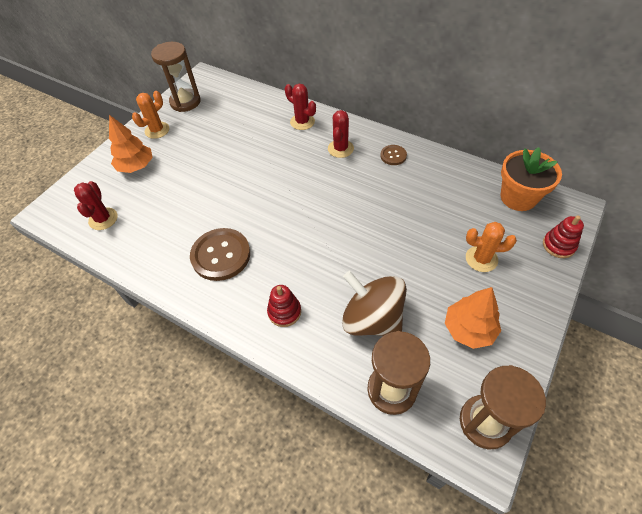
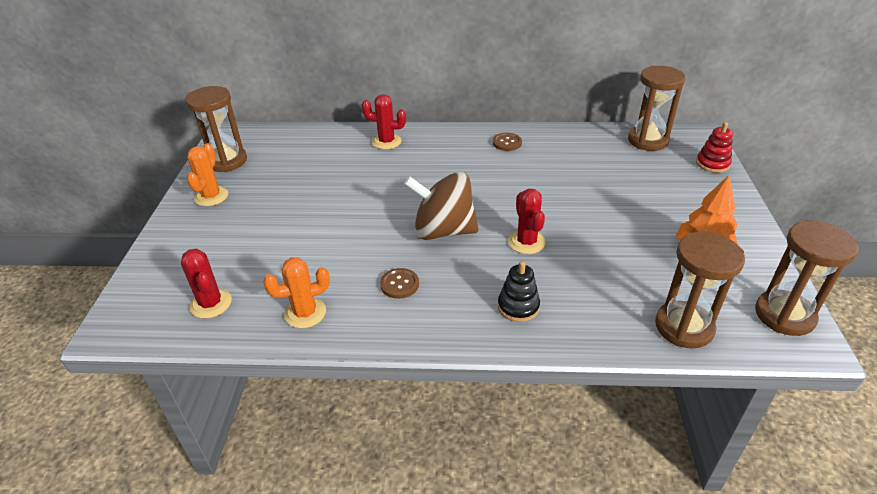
camera: 30 degrees left, 15 degrees down
(136, 166) = (213, 238): orange tree -> none
(221, 255) = (399, 284): brown button -> brown button, size x0.51
(284, 312) = (518, 307): red stacking toy -> black stacking toy
(340, 149) = (448, 152): red cactus -> red cactus (526, 242)
(372, 319) = (611, 277): brown spinning top -> brown spinning top (443, 231)
(481, 259) = (661, 195): orange cactus -> orange cactus (305, 313)
(518, 197) = (647, 140): orange flower pot -> brown hourglass

